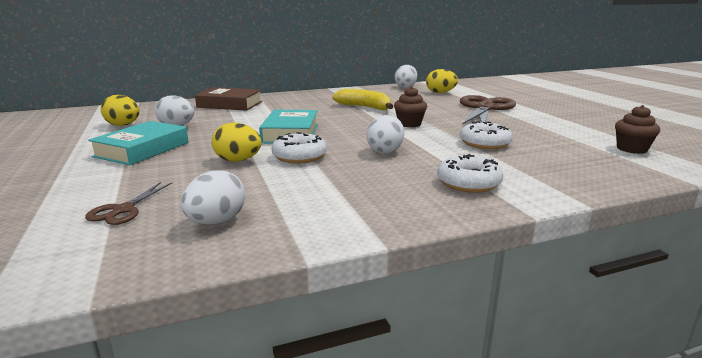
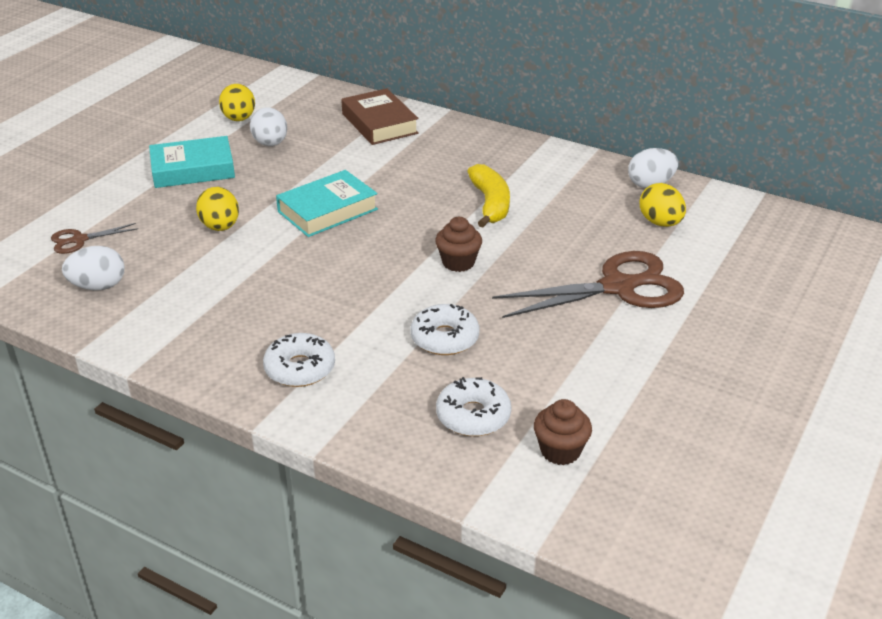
camera: 50 degrees right, 15 degrees up
(299, 156) = (266, 250): white donut -> white donut (473, 416)
(385, 151) = (339, 287): white egg -> none

